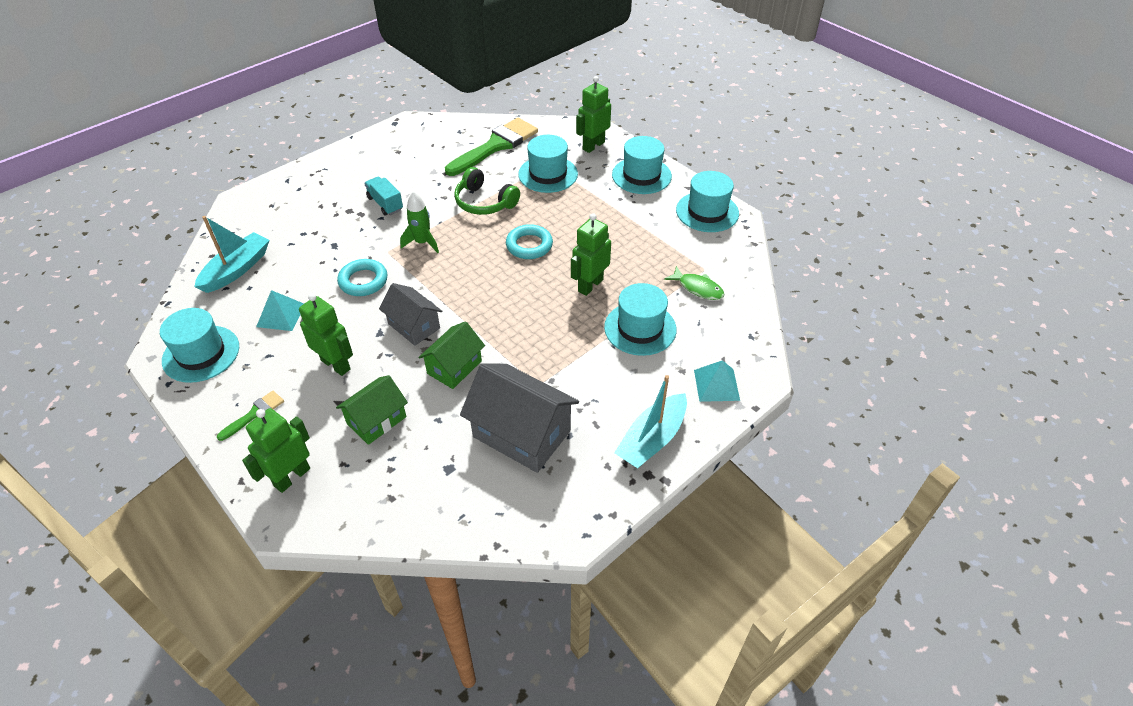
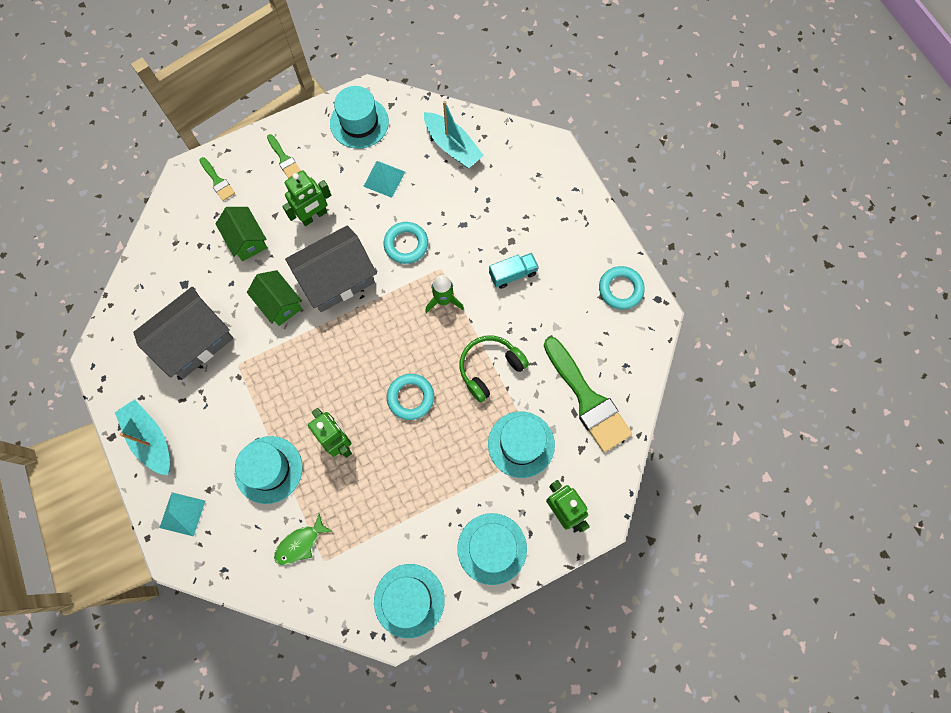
camera: 105 degrees right, 25 degrees up
(292, 477) = (217, 181): green robot -> green brush
(389, 142) = (620, 289): none -> turquoise ring
(414, 326) = (337, 279): grey house -> grey house, size x1.64

